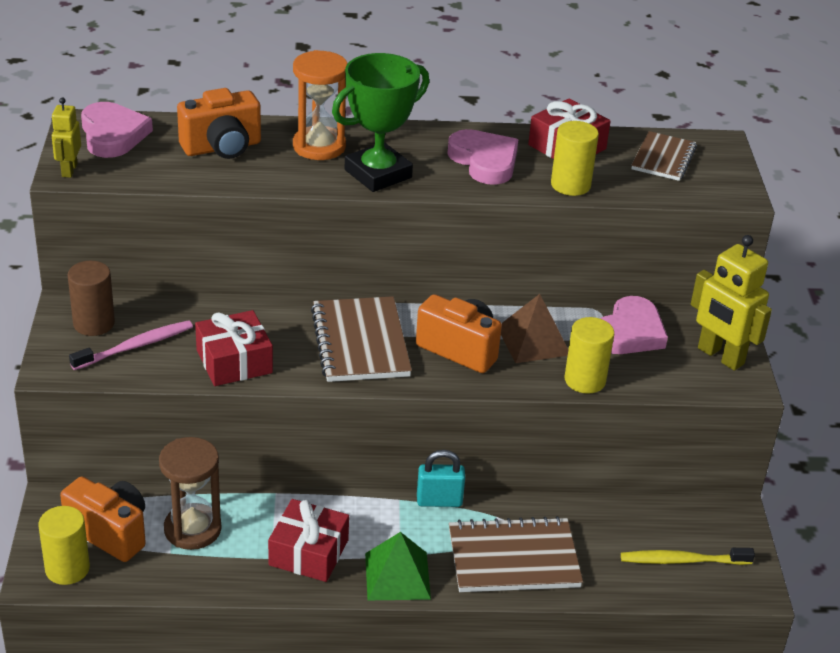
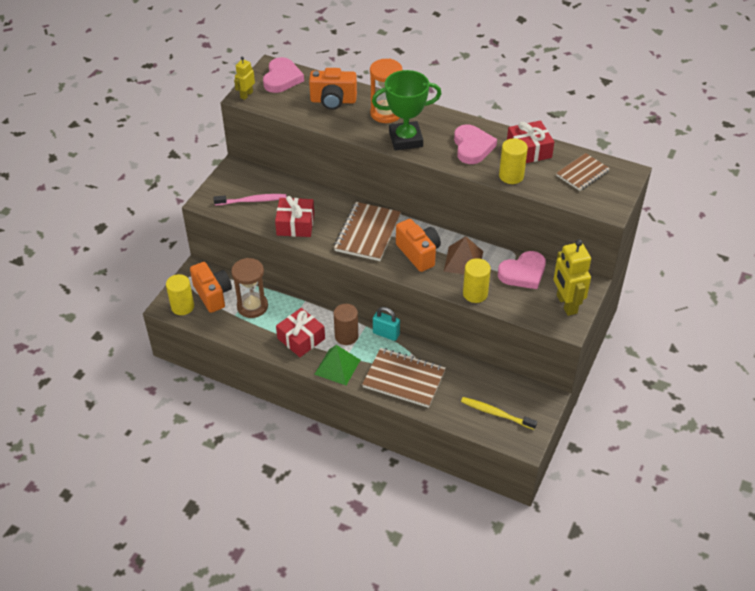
camera: 30 degrees right, 10 degrees up
(94, 323) = (240, 181): brown cylinder -> brown cylinder (346, 336)

